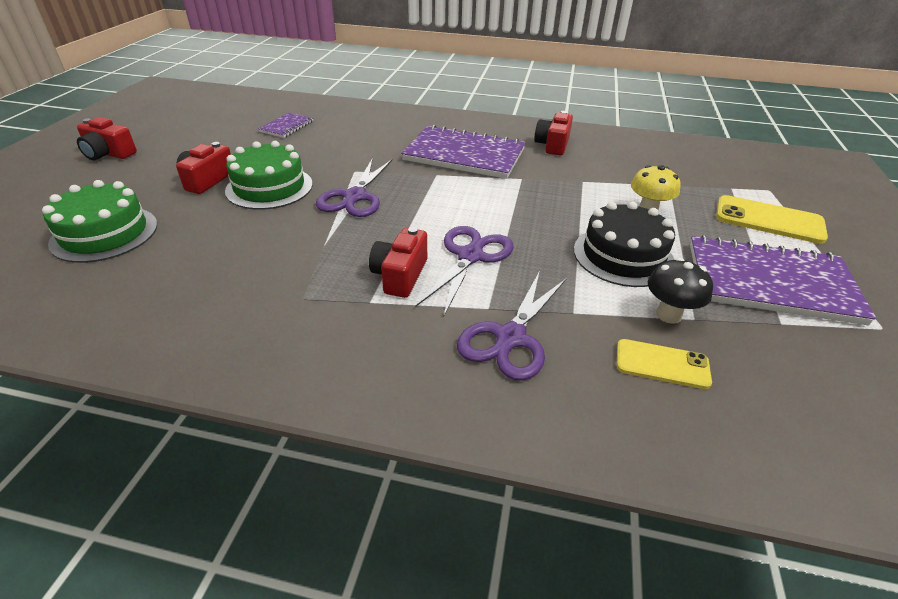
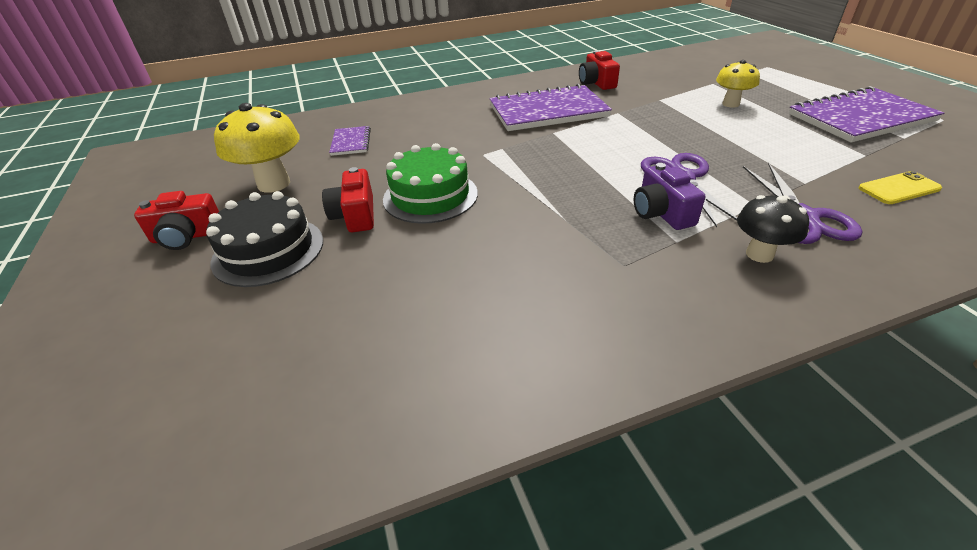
camera: 30 degrees left, 0 degrees up
(104, 233) = (333, 308): green cake -> none
(198, 138) = (274, 184): none -> yellow mushroom
(355, 197) = (520, 173): purple scissors -> none
(400, 275) = (661, 213): red camera -> purple camera
(623, 256) = (766, 136): black cake -> black cake (268, 251)
(668, 315) = (851, 159): black mushroom -> black mushroom (759, 254)
(769, 220) = (798, 83): yellow phone -> none

